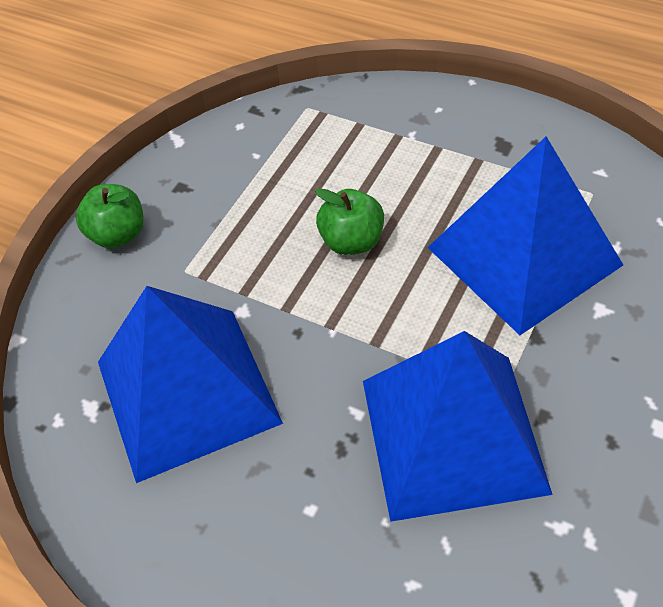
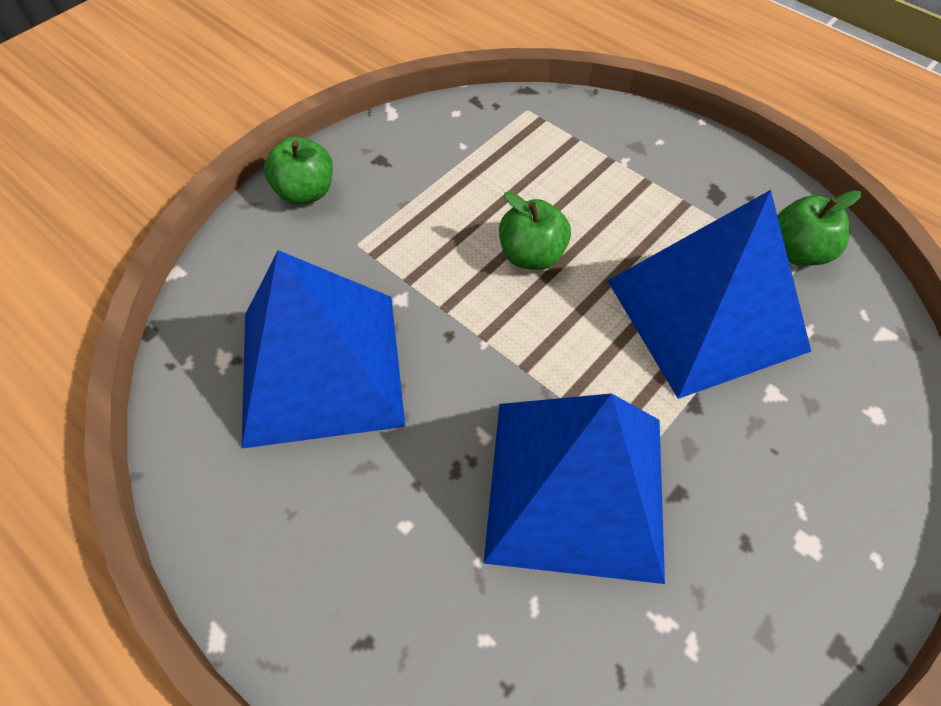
camera: 10 degrees right, 5 degrees up
(589, 180) = (797, 251): none -> green apple

